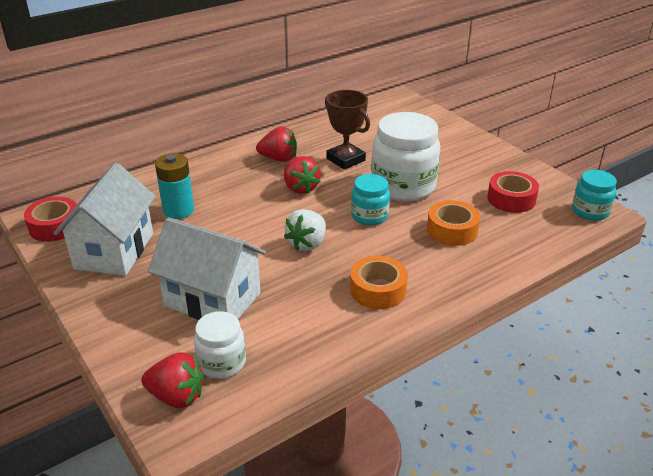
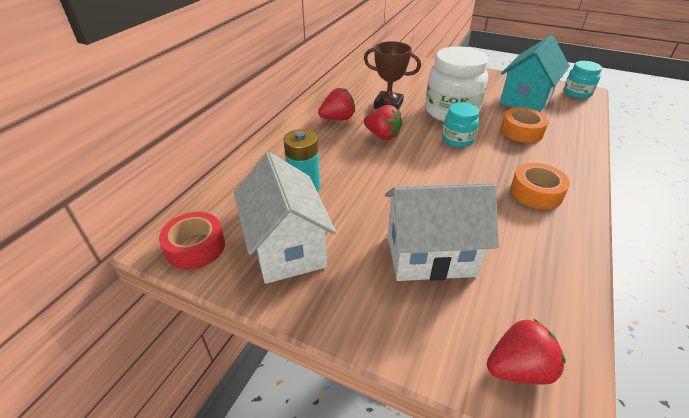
camera: 30 degrees left, 5 degrees up
(222, 363) = (511, 311): white jar -> none
(307, 244) = (442, 176): white strawberry -> none
(511, 199) = (526, 99): red tape -> turquoise house

